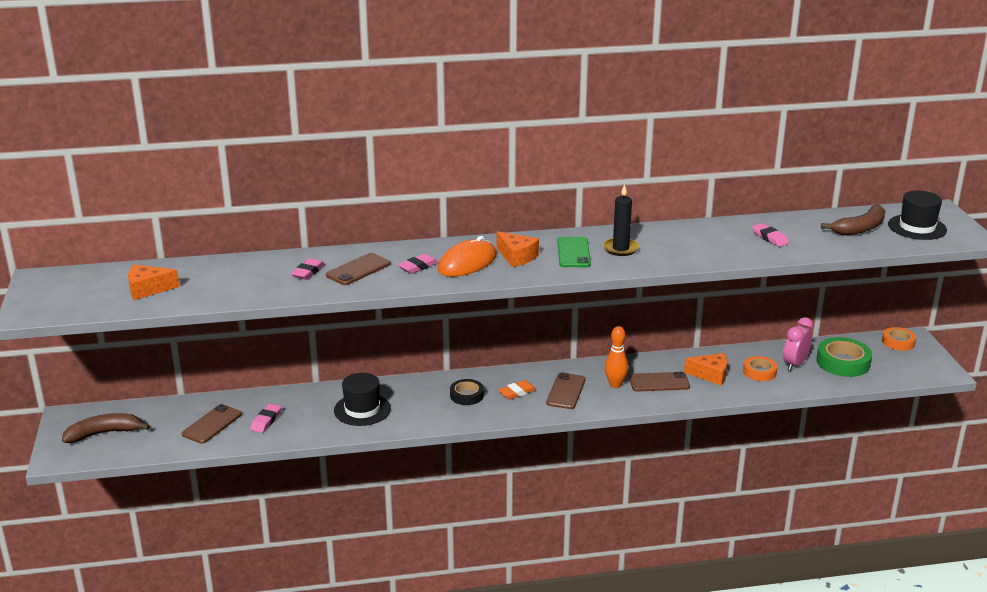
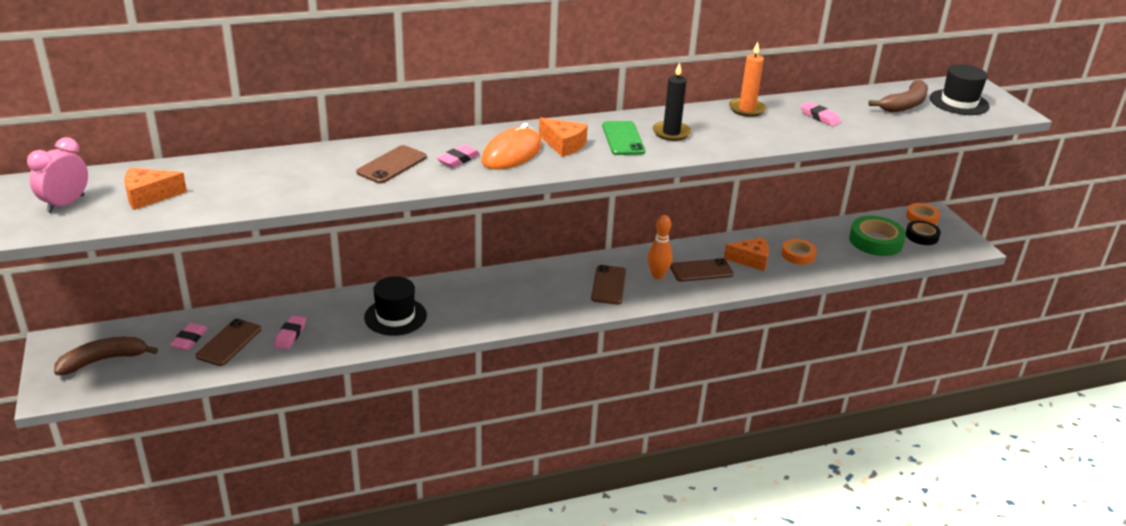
camera: 10 degrees left, 5 degrees up
(308, 272) = (335, 169): pink eraser -> pink eraser (189, 339)
(466, 395) = (505, 295): black tape -> black tape (922, 236)
(517, 392) = (558, 289): orange eraser -> none
(700, 229) = (747, 109): none -> orange candle
(795, 364) = (830, 245): pink clock -> pink clock (66, 204)

